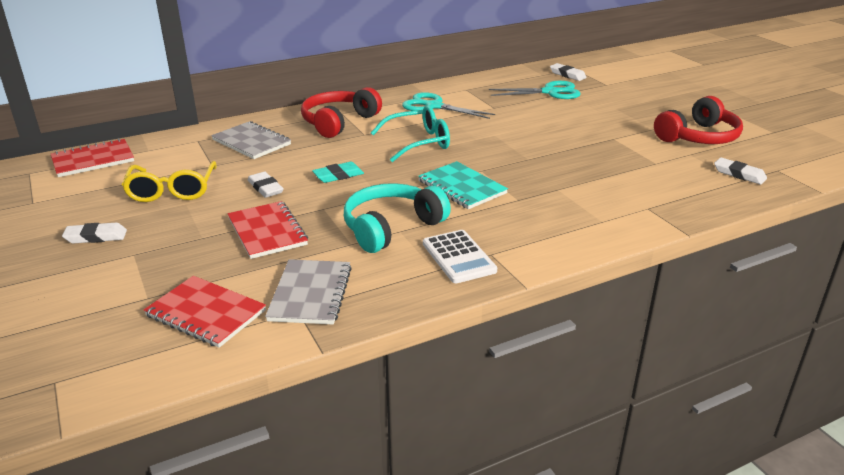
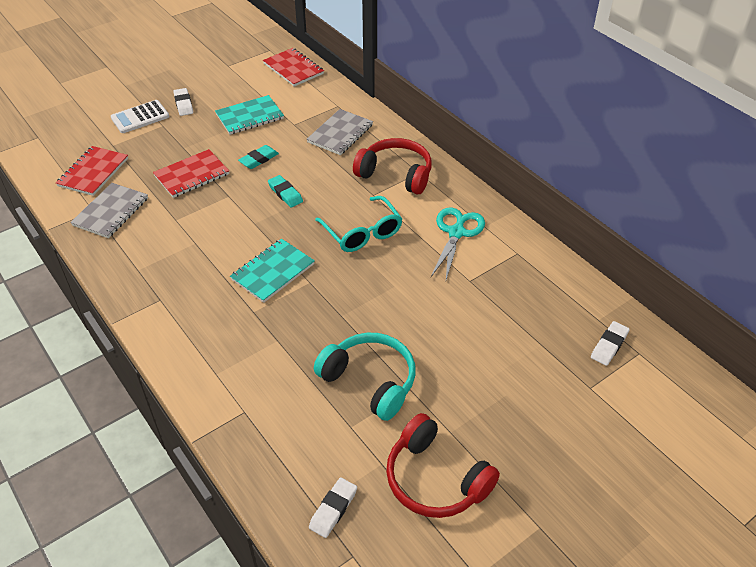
camera: 80 degrees right, 15 degrees up
(172, 191) = (250, 117): yellow glasses -> turquoise notebook
(265, 188) = (259, 159): white eraser -> turquoise eraser
(310, 294) = (111, 212): grey notebook -> grey notebook turned 60 degrees counterclockwise
(391, 227) = (199, 237): turquoise headphones -> turquoise headphones (370, 381)
(459, 257) = (155, 281): white calculator -> white calculator (140, 117)
(550, 92) = (537, 329): turquoise scissors -> none

